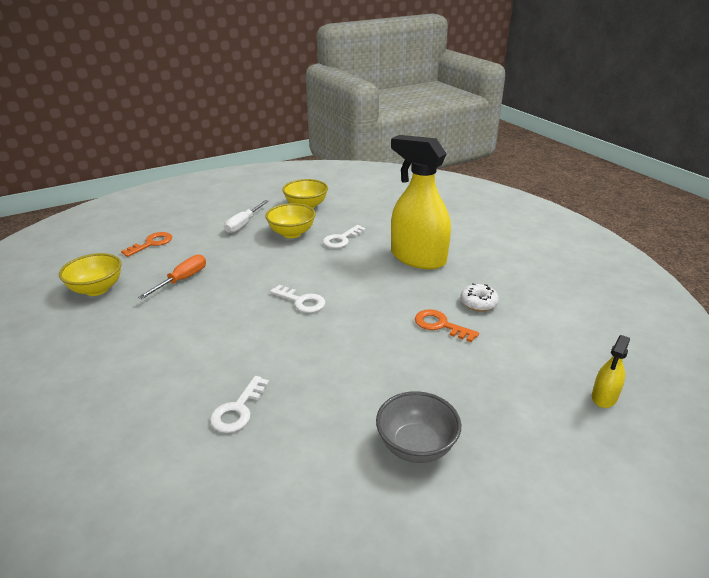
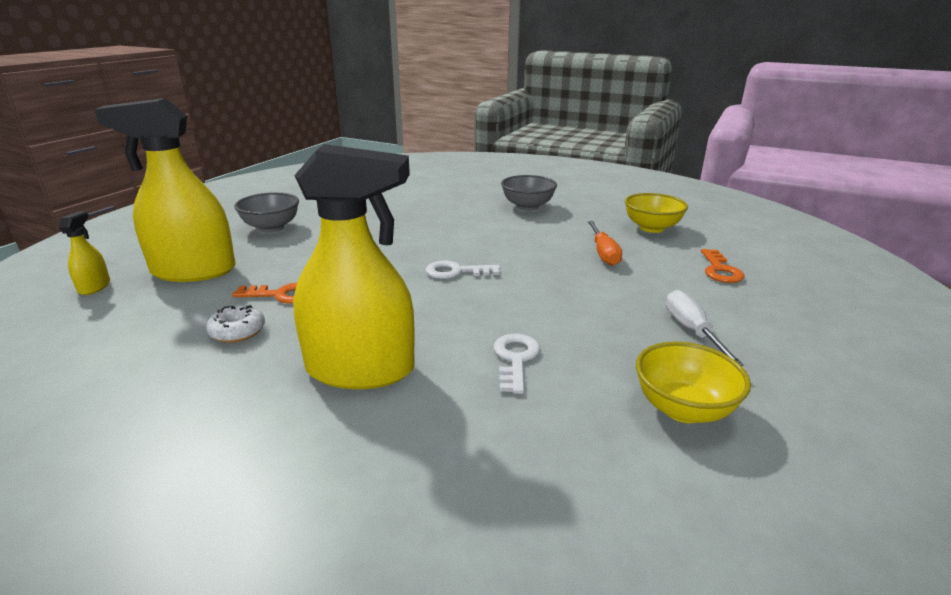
camera: 145 degrees right, 5 degrees down
(118, 364) = (527, 206): none -> grey bowl
(238, 410) = (411, 212): white key -> none
(292, 233) = (601, 342): yellow bowl -> none
(512, 386) = (193, 271): none -> yellow spray bottle

